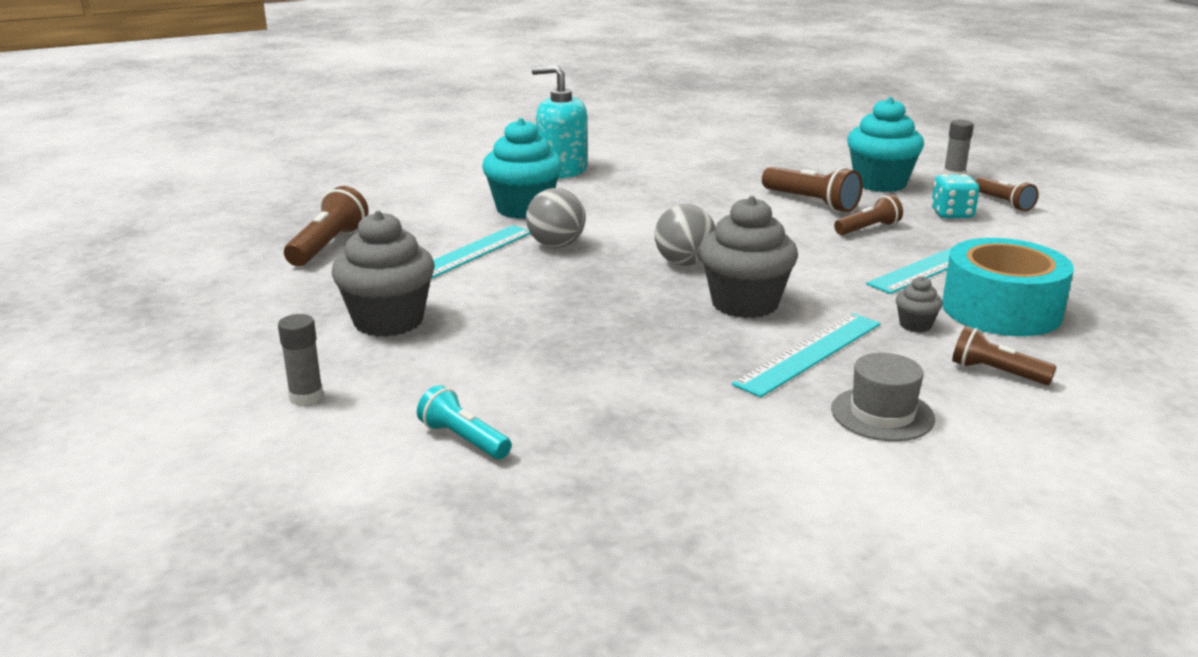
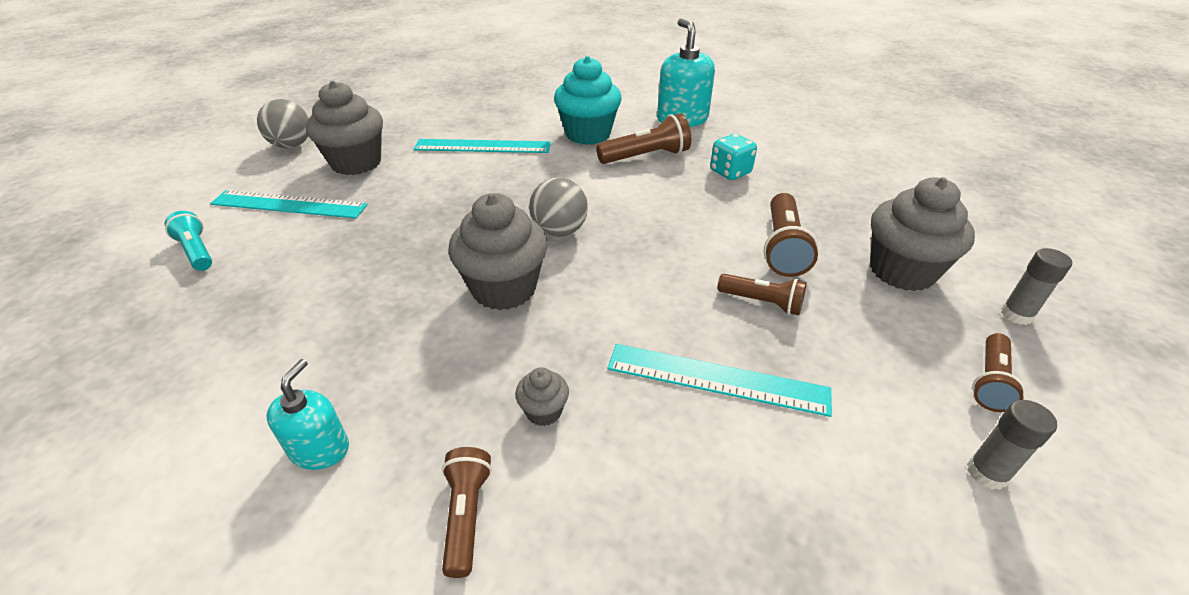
camera: 55 degrees right, 15 degrees up
(306, 397) = (236, 180): grey glue stick -> grey glue stick (987, 473)
(328, 246) = (453, 104): brown flashlight -> brown flashlight (646, 156)
(463, 439) = (197, 251): turquoise flashlight -> turquoise flashlight turned 45 degrees counterclockwise
(556, 245) = (535, 169): grey ball -> grey ball (292, 145)
(809, 353) = (426, 359): turquoise ruler -> turquoise ruler (289, 204)
(880, 183) = (902, 271): turquoise cupcake -> grey cupcake
(882, 414) = (320, 449): grey hat -> turquoise soap dispenser
(952, 214) = (888, 349): turquoise dice -> turquoise dice (730, 172)
(1001, 310) = (645, 472): turquoise tape -> none

